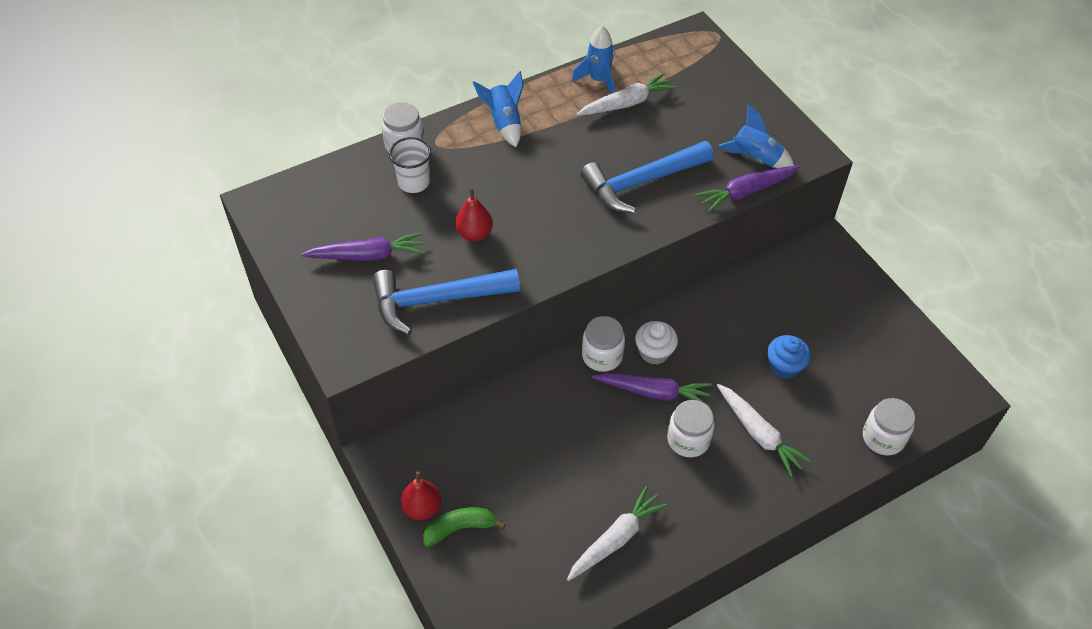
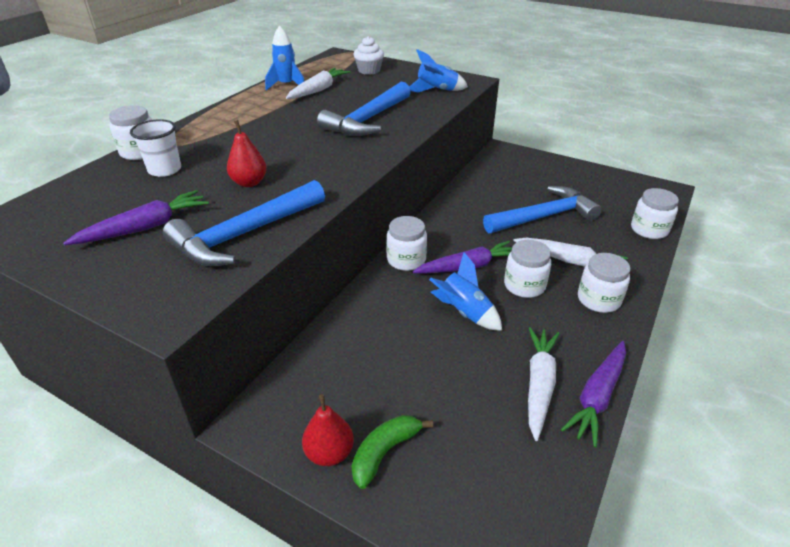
camera: 30 degrees left, 15 degrees down
(504, 123) = (226, 120): blue rocket -> blue rocket (464, 312)
(654, 352) = (445, 242): white cupcake -> white cupcake (369, 70)
(744, 490) = (598, 300): none -> white jar
(746, 192) = (448, 105): purple carrot -> purple carrot (597, 396)
(784, 366) = (543, 217): blue cupcake -> blue hammer

